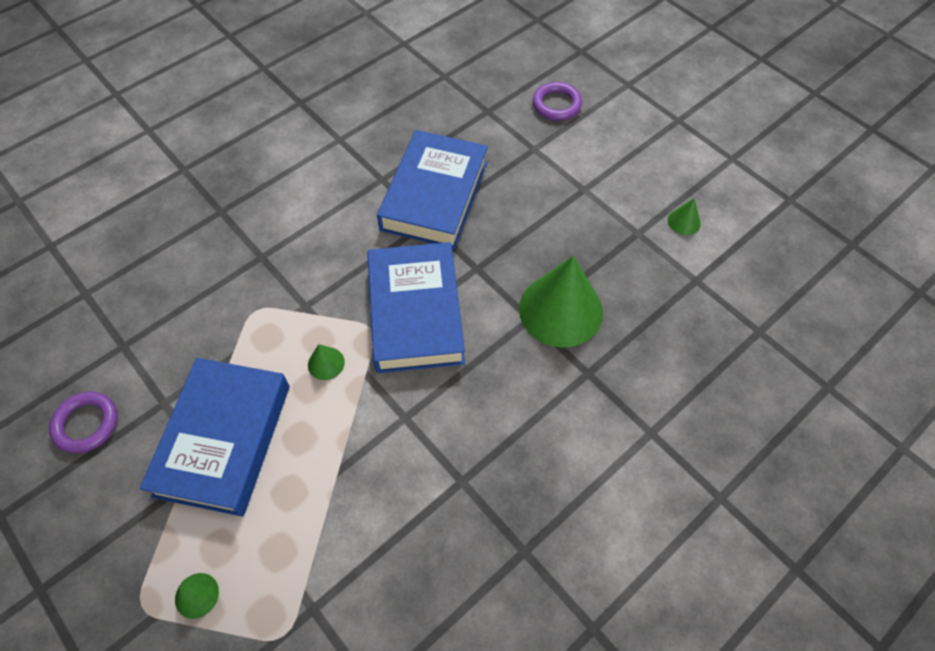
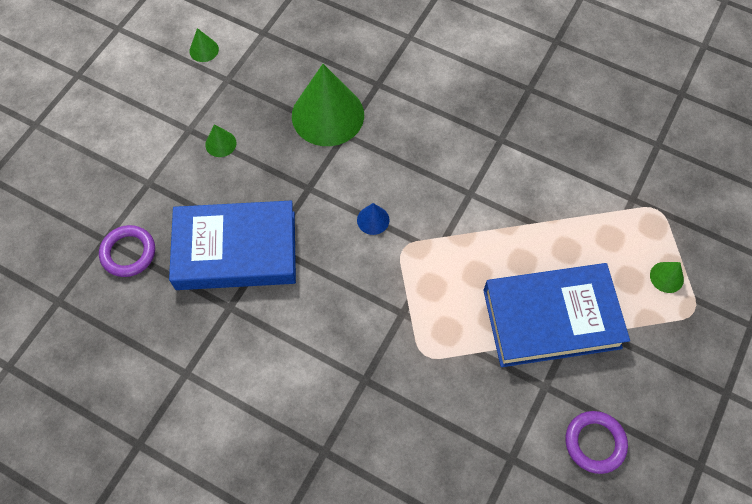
camera: 110 degrees left, 5 degrees up
(326, 363) = (450, 270): green cone -> green cone (220, 143)
(415, 312) = (373, 220): blue book -> blue cone
(556, 104) = (80, 179): purple ring -> purple ring (128, 253)

